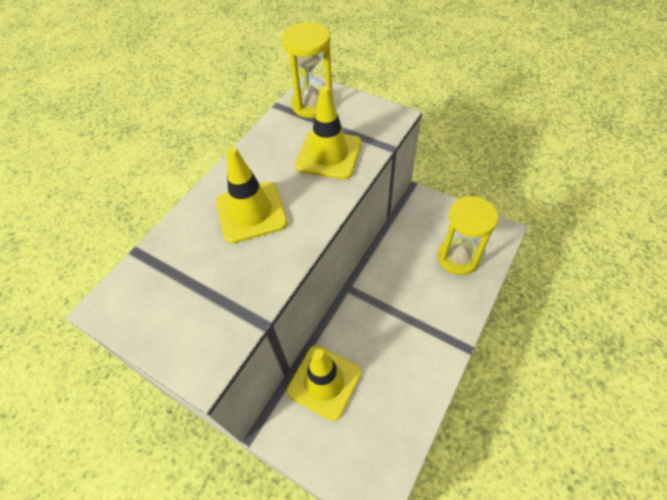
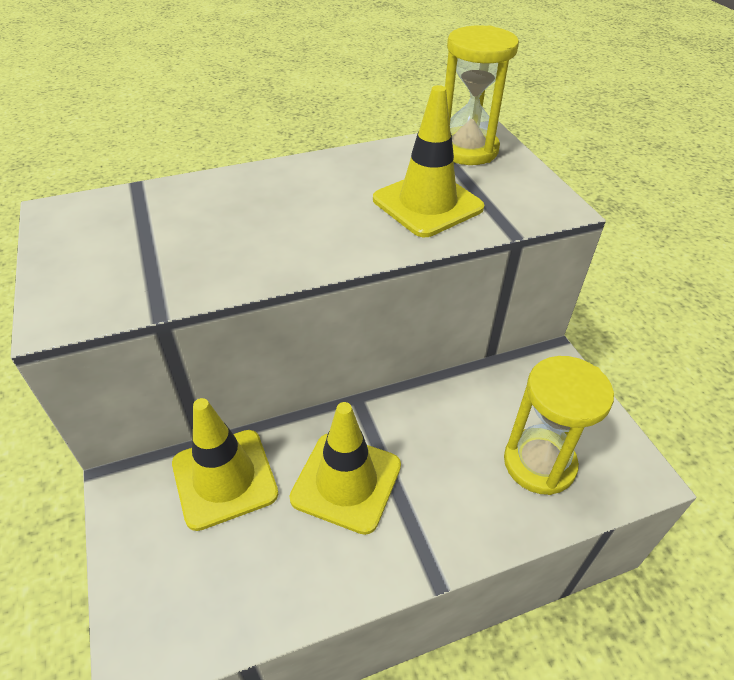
camera: 35 degrees right, 10 degrees down
(251, 212) = (277, 211): yellow traffic cone -> yellow traffic cone (346, 482)

